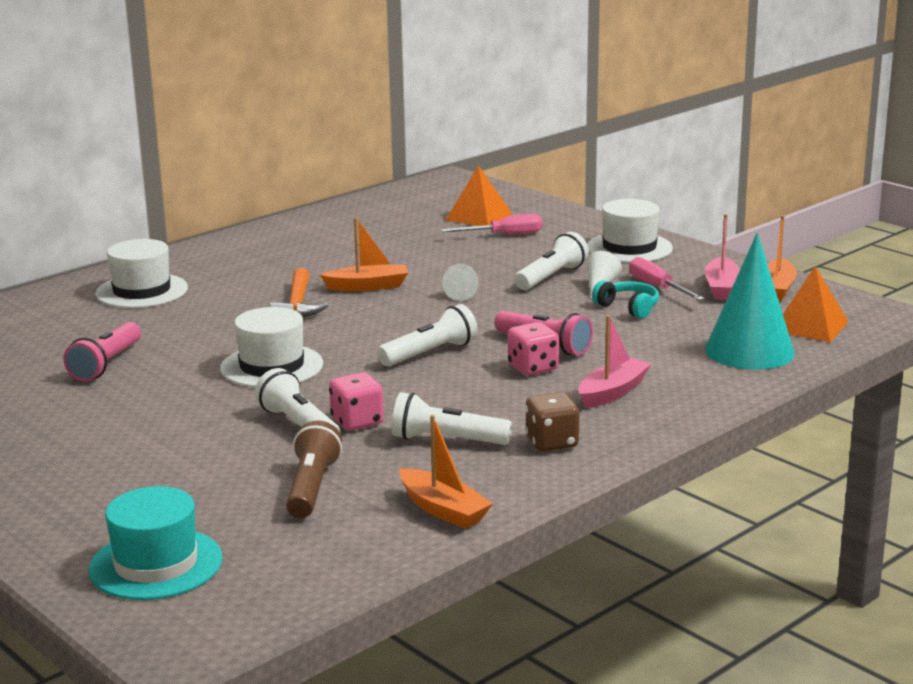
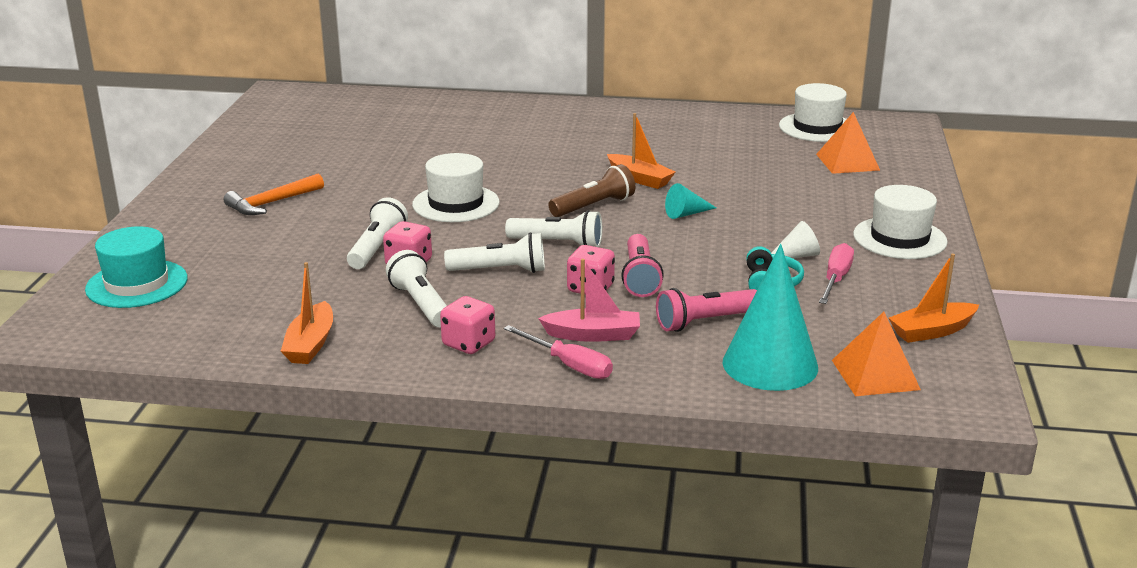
camera: 50 degrees right, 5 degrees up
(106, 364) = (386, 158): pink flashlight -> pink flashlight (705, 322)
(142, 291) = (511, 121): white hat -> white hat (817, 127)
(297, 305) = (568, 171): orange hammer -> orange hammer (271, 203)
(312, 487) = (291, 288): brown flashlight -> brown flashlight (593, 206)
(464, 293) = (686, 214): white cone -> turquoise cone
(504, 235) = (828, 184): pink screwdriver -> pink screwdriver (569, 365)
(551, 277) = (777, 232): white flashlight -> white flashlight (500, 270)
(552, 443) = (468, 344): brown dice -> pink dice
(721, 288) = (887, 306): pink boat -> none

